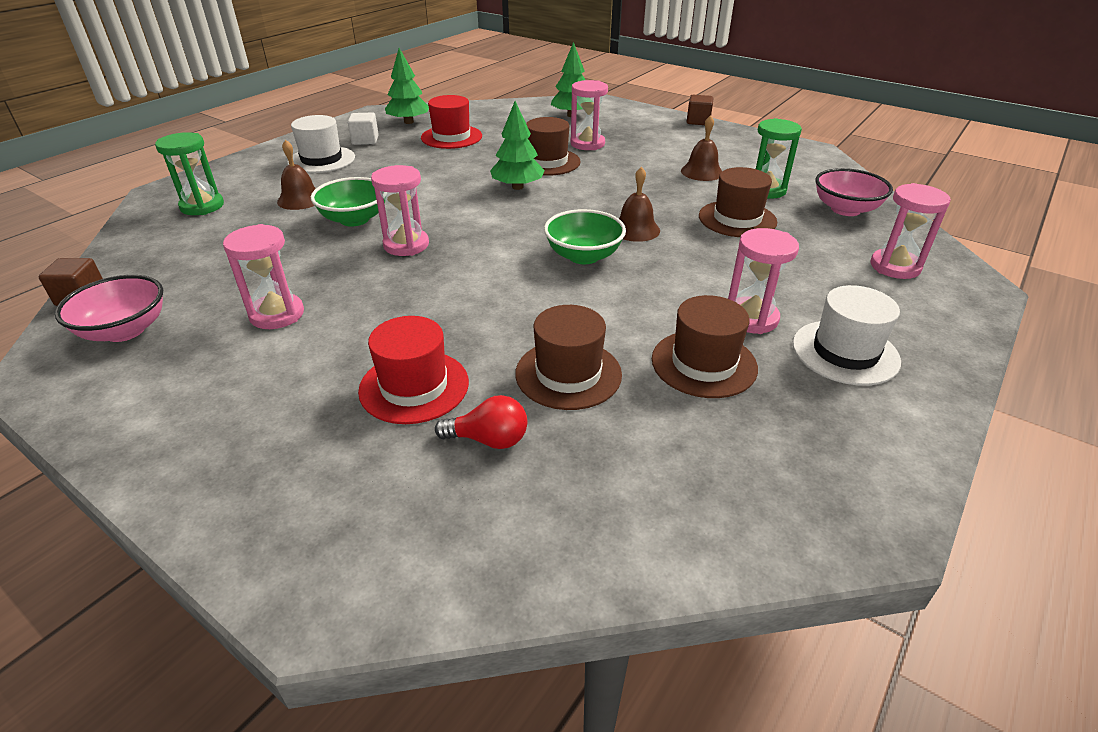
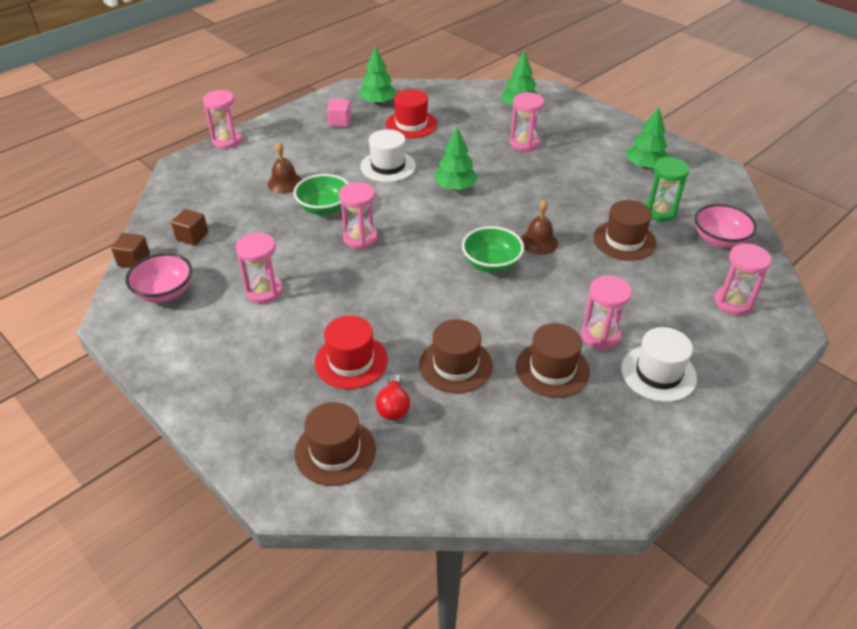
camera: 10 degrees right, 5 degrees up
(202, 206) = (212, 183): green hourglass -> none
(223, 166) = (227, 141): none -> pink hourglass
(321, 160) = (303, 141): white hat -> white hat (388, 166)
(365, 140) = (340, 122): white cube -> pink cube
(489, 439) = (393, 407): red light bulb -> red light bulb turned 75 degrees clockwise
(547, 162) = (485, 161): brown hat -> brown hat (335, 451)
(698, 121) = (630, 124): brown cube -> brown cube (192, 236)
(702, 172) = (612, 185): brown bell -> none
(730, 153) = (645, 166): none -> green tree

